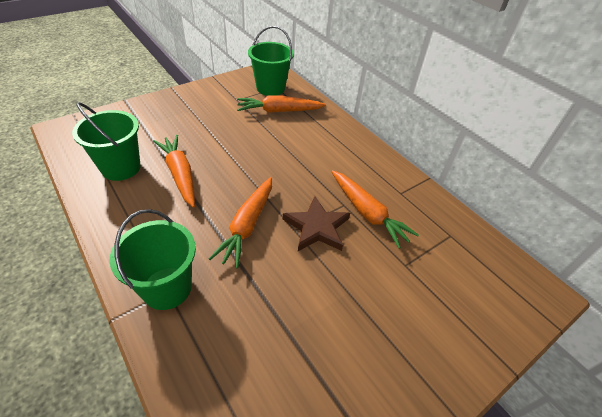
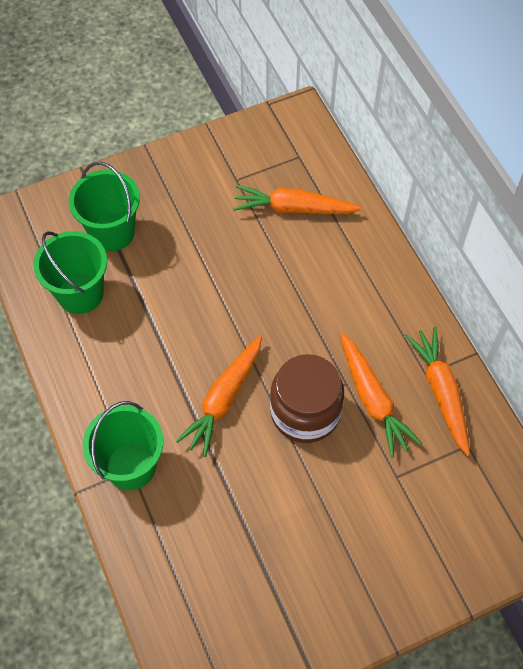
camera: 15 degrees right, 15 degrees up
(180, 174) = (150, 312): orange carrot -> orange carrot (441, 392)
(270, 88) = (289, 158): green bucket -> green bucket (112, 232)
(317, 227) = (305, 412): brown star -> brown jar

